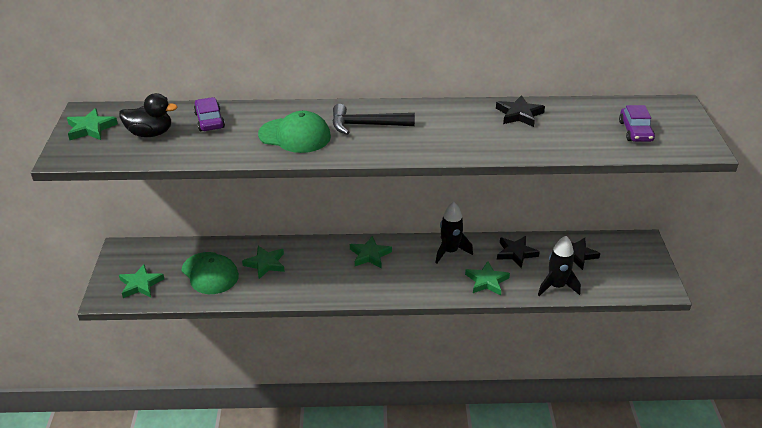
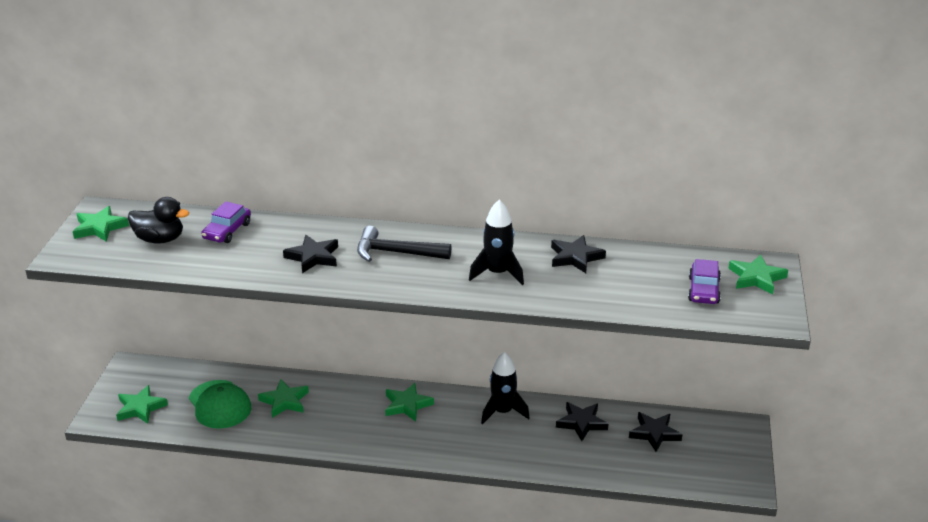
camera: 10 degrees right, 5 degrees down
(209, 120) = (227, 231): purple car -> purple car turned 150 degrees counterclockwise
(295, 135) = (313, 257): green cap -> black star
(487, 281) = (535, 451): green star -> green star (756, 278)
(556, 286) = (617, 468): black rocket -> black rocket (497, 273)

